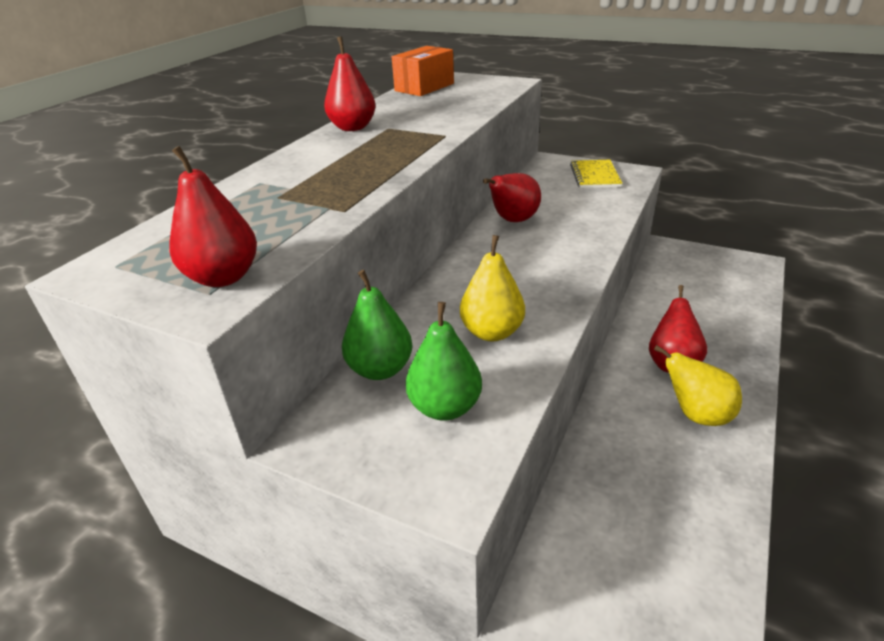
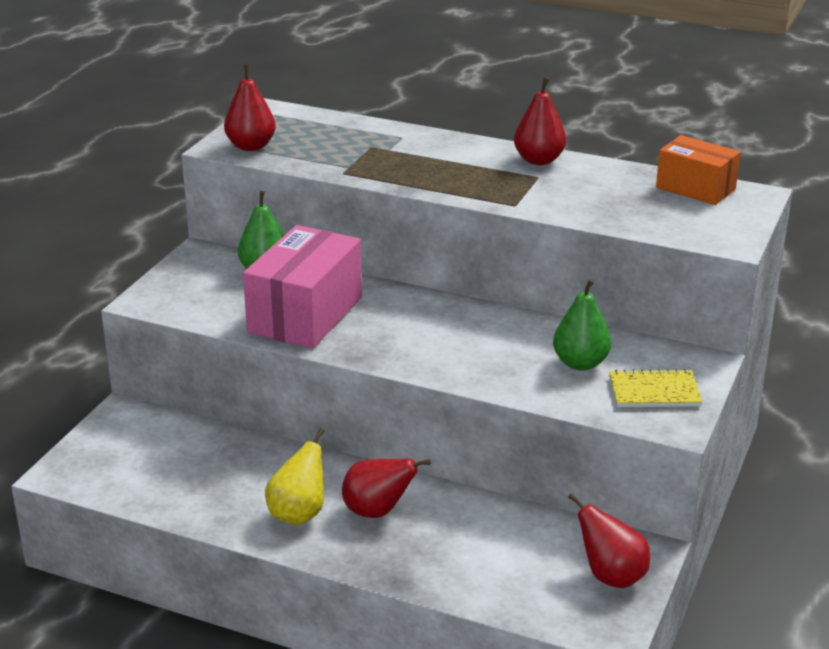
camera: 85 degrees right, 5 degrees down
(445, 407) = (219, 297): green pear -> green pear (580, 363)
(492, 332) = (305, 315): yellow pear -> pink box
(513, 220) = (514, 329): red pear -> red pear (611, 576)

